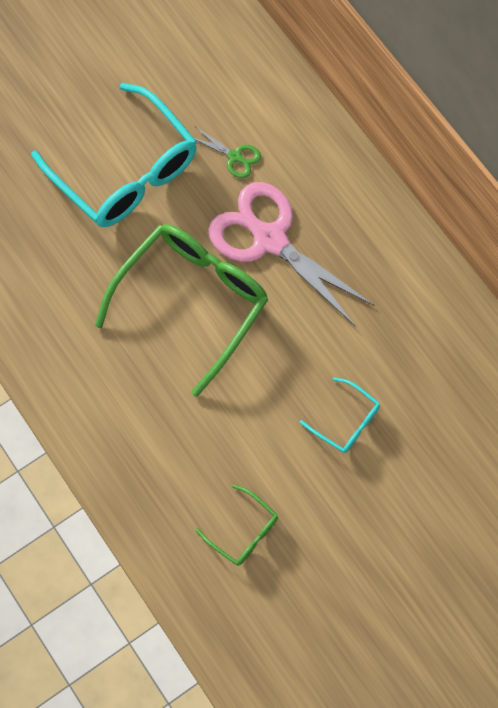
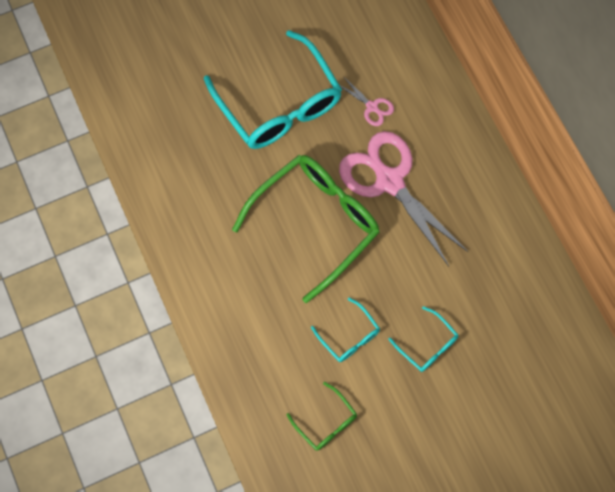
camera: 10 degrees right, 0 degrees up
(235, 157) = (372, 107): green scissors -> pink scissors
(254, 427) = (350, 337): none -> turquoise glasses

